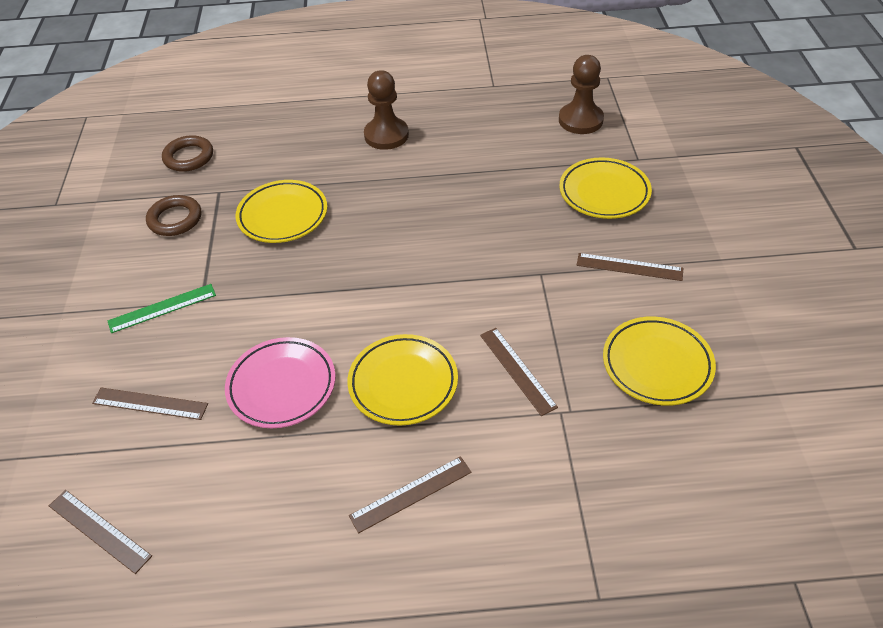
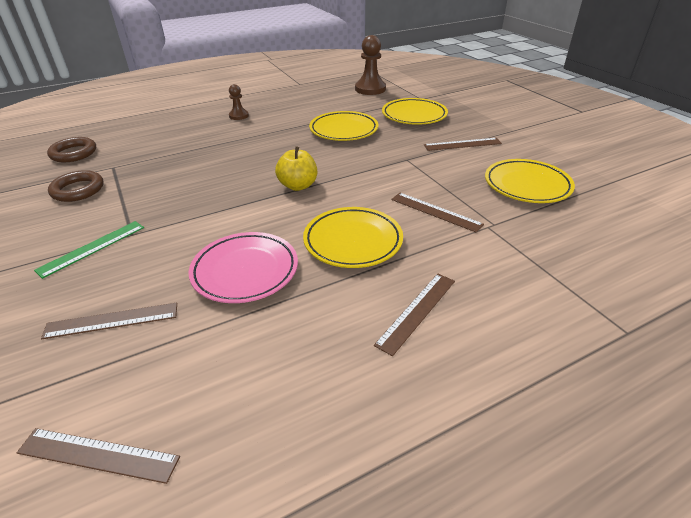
camera: 25 degrees left, 10 degrees down
(283, 215) = (180, 169): yellow plate -> yellow plate (343, 130)
(386, 135) = (238, 116): brown pawn -> brown pawn, size x0.56
(392, 281) = (298, 186): none -> yellow apple

